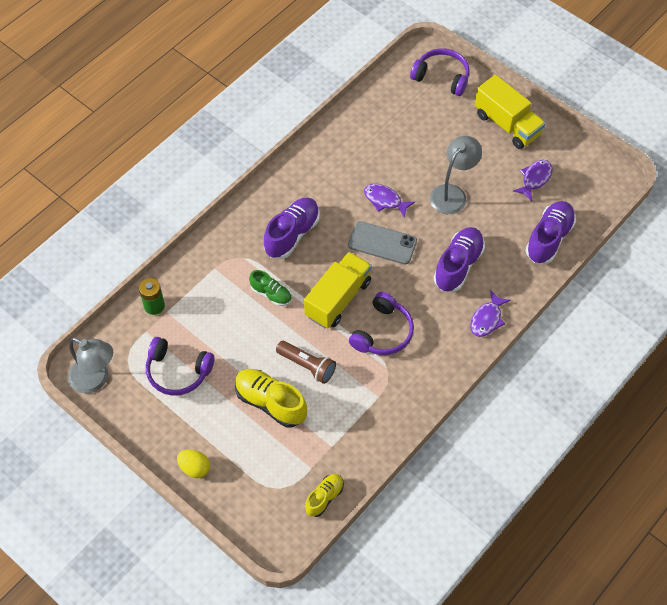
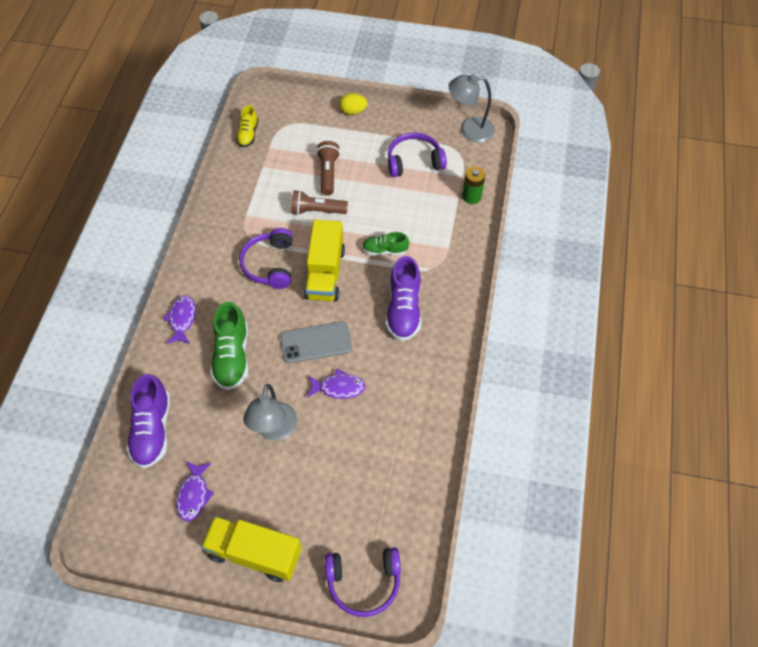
camera: 150 degrees right, 0 degrees up
(270, 402) = (328, 173): yellow shoe -> brown flashlight
(458, 265) = (232, 356): purple shoe -> green shoe

